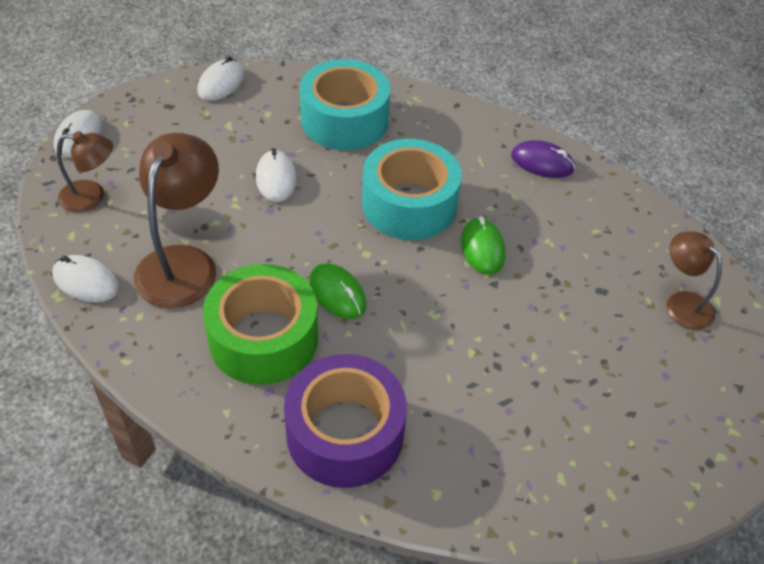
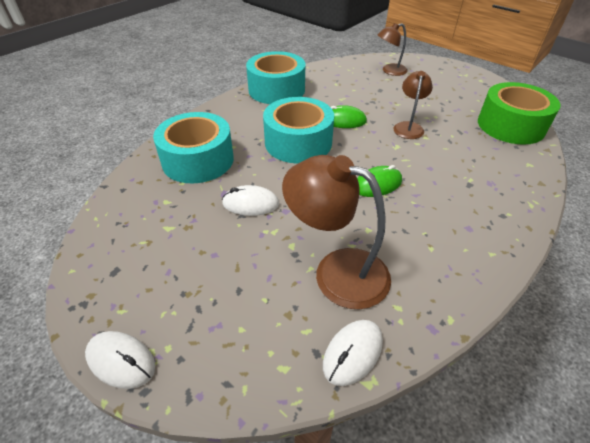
camera: 75 degrees left, 5 degrees down
(91, 197) = (229, 347): brown lamp -> brown lamp (408, 127)
(221, 83) = (105, 228): white mouse -> none
(263, 338) = (420, 226): green tape -> green tape (510, 125)
(345, 433) = (497, 195): purple tape -> none
(542, 163) = (276, 90): purple mouse -> turquoise tape

